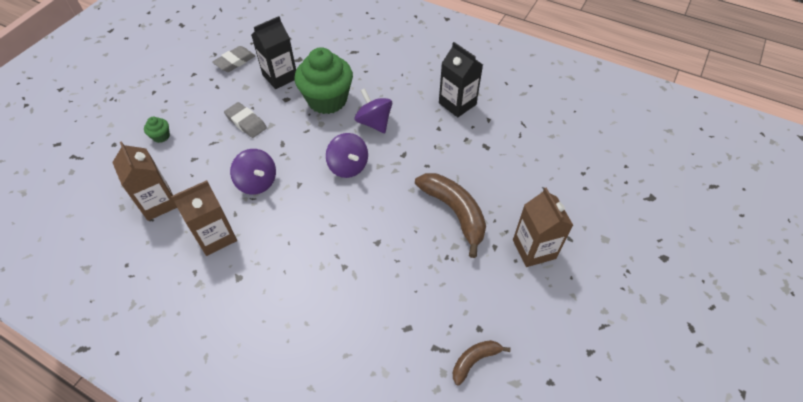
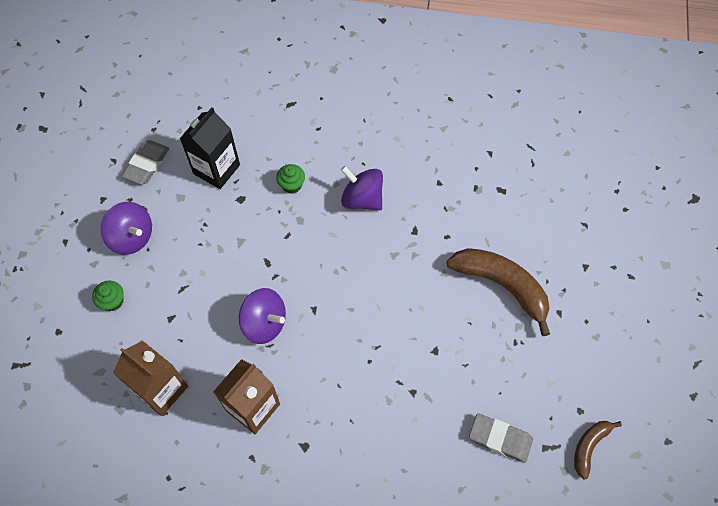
camera: 20 degrees left, 10 degrees up
(246, 122) = (208, 248): grey eraser -> grey eraser (500, 439)
(327, 100) = (291, 185): green cupcake -> green cupcake, size x0.40
(348, 166) = (359, 267): purple spinning top -> purple spinning top (132, 237)
(457, 104) = (446, 142): black carton -> none
(534, 249) = (600, 301): brown carton -> none

